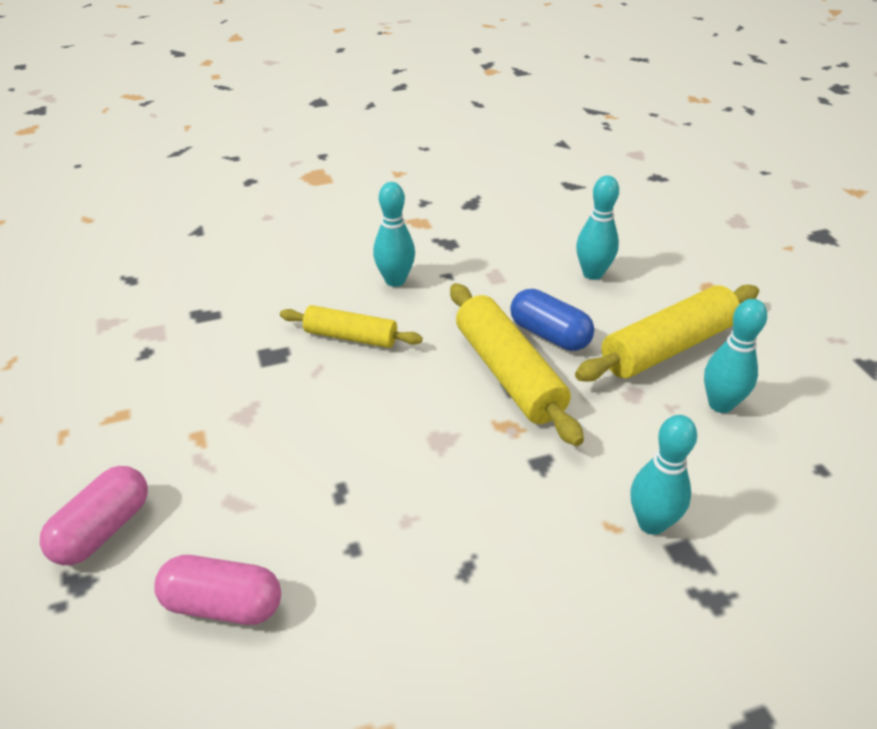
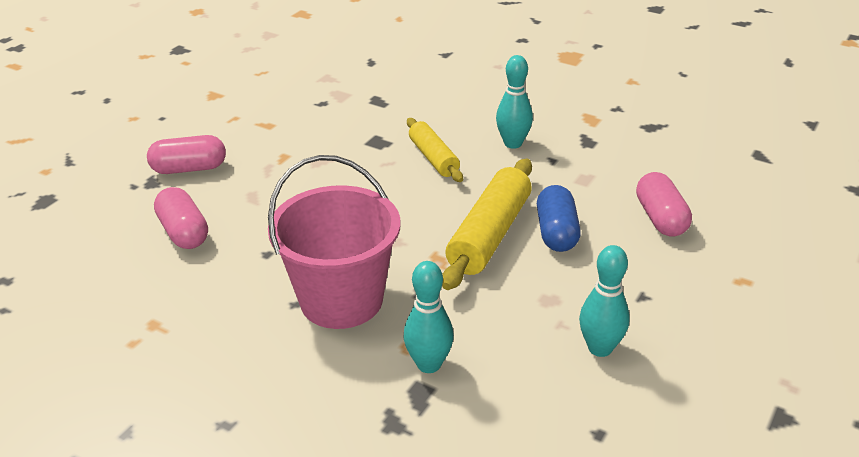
camera: 50 degrees right, 5 degrees down
(496, 531) = (341, 300): none -> pink bucket
(592, 273) = (660, 218): turquoise bowling pin -> pink capsule
(667, 347) = (628, 293): yellow rolling pin -> none

